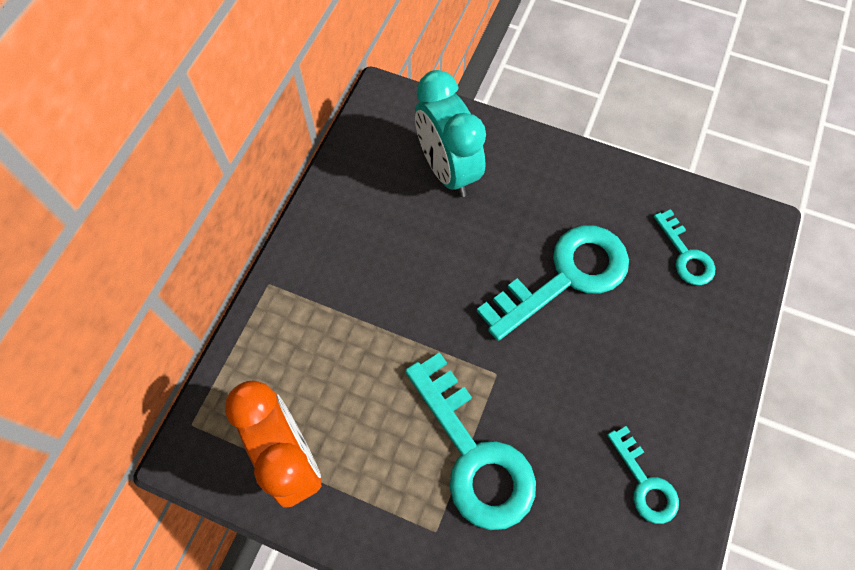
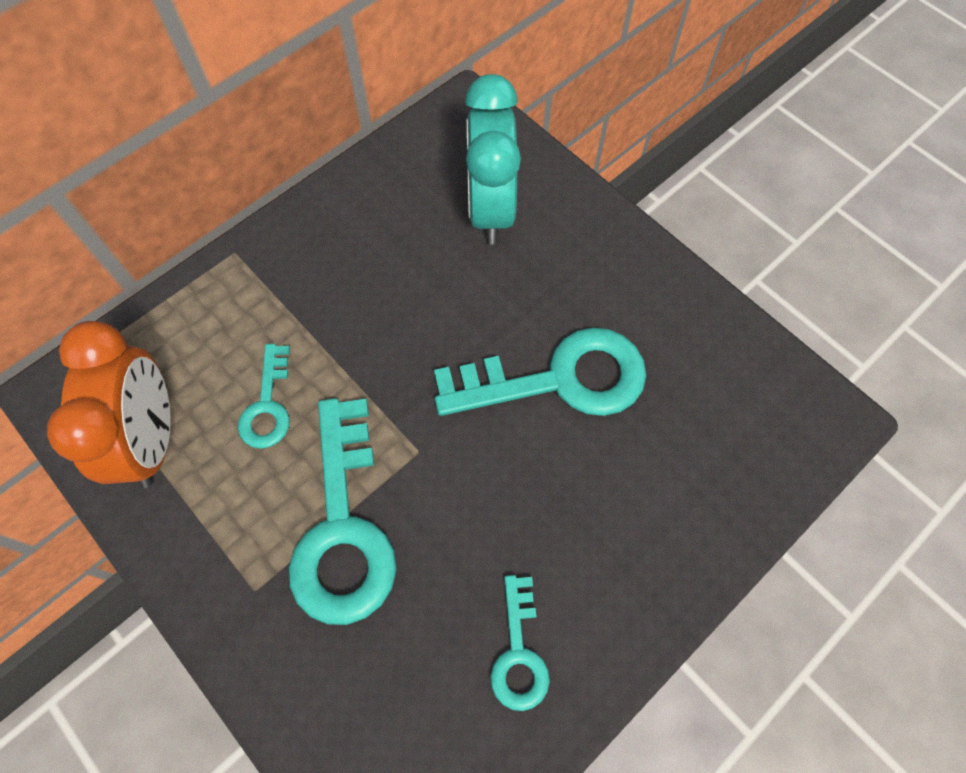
camera: 25 degrees right, 0 degrees up
(685, 255) = (718, 415): turquoise key -> turquoise key (267, 405)

